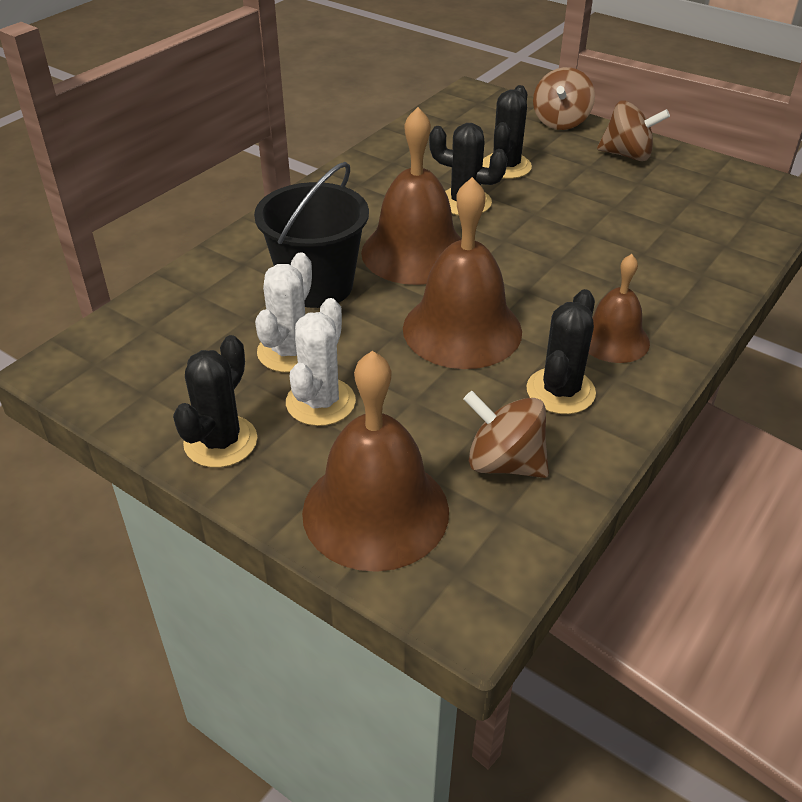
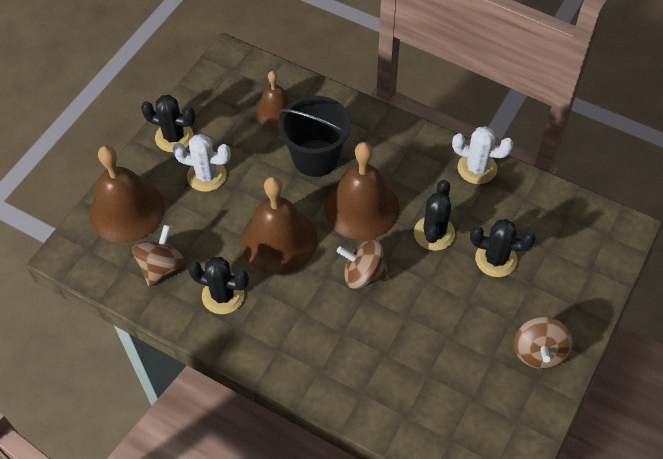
camera: 85 degrees right, 15 degrees up
(290, 351) = (249, 154): white cactus -> white cactus (477, 168)
(560, 122) = (587, 300): brown spinning top -> brown spinning top (363, 275)
(613, 339) = (277, 327): brown bell -> brown bell (275, 110)

